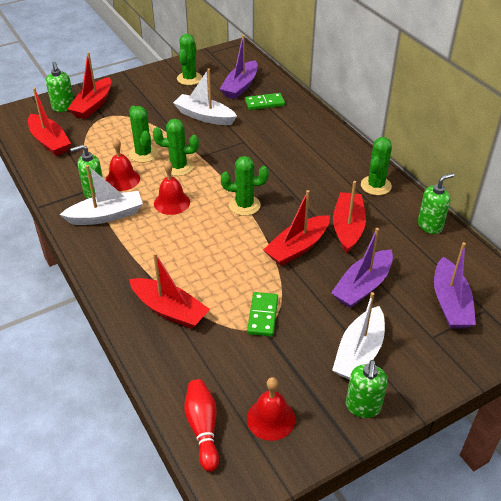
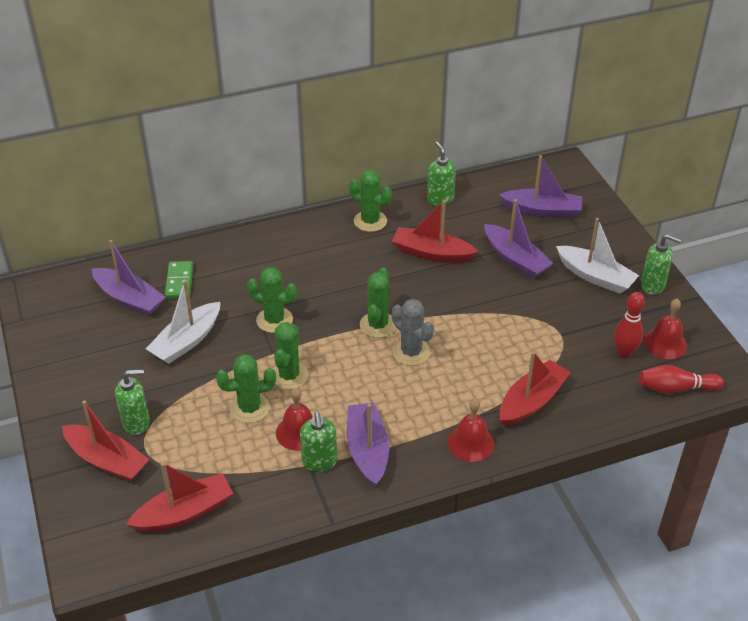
camera: 80 degrees left, 0 degrees up
(63, 107) = (97, 497): green soap dispenser -> green soap dispenser (136, 423)
(106, 216) = (367, 450): white boat -> purple boat
(172, 202) = (357, 387): red bell -> red bell (471, 443)
(189, 78) = (84, 348): green cactus -> green cactus (274, 320)
(216, 228) = (411, 352): none -> grey cactus
(247, 381) = (624, 353): none -> red bowling pin
(262, 315) = (546, 332): green domino -> none
(297, 247) = (454, 294): red boat -> none

